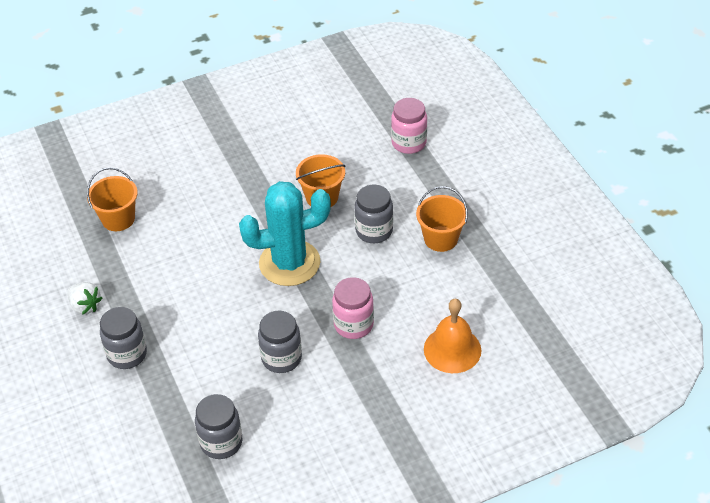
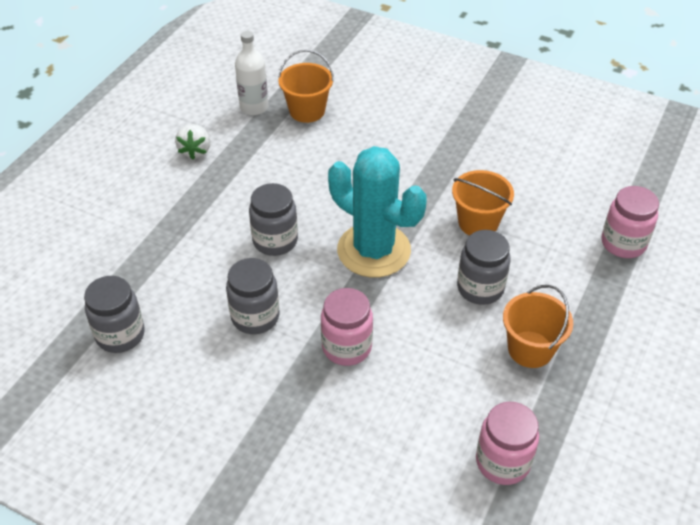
camera: 50 degrees right, 0 degrees up
(78, 246) = (254, 107): none -> white bottle
(127, 354) = (166, 208): grey jar -> grey jar (275, 241)
(452, 349) = (394, 454): orange bell -> none
(502, 303) = (502, 462): none -> pink jar

